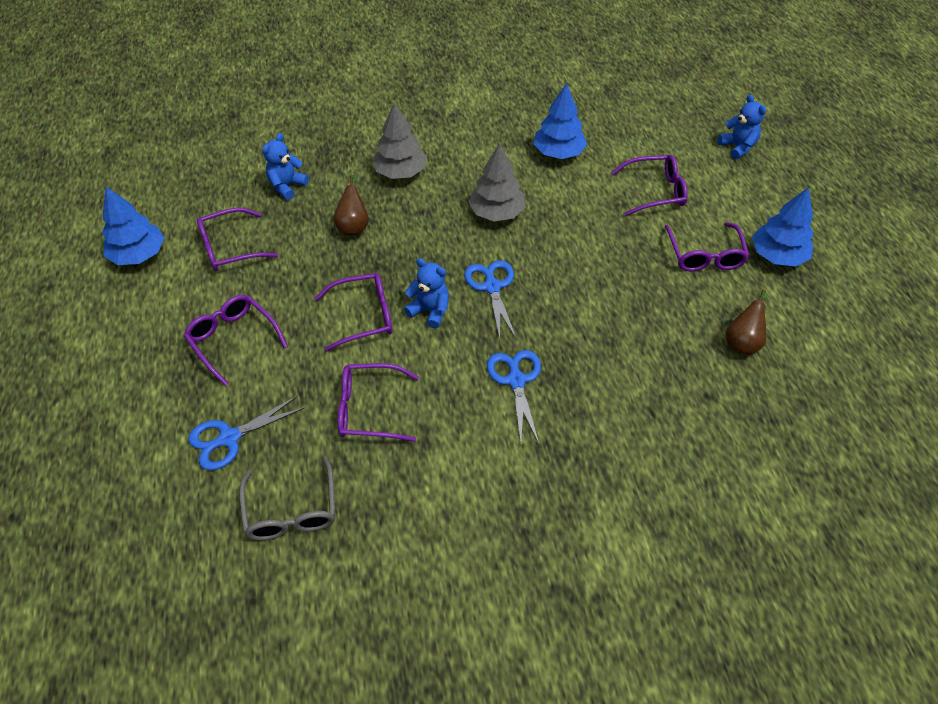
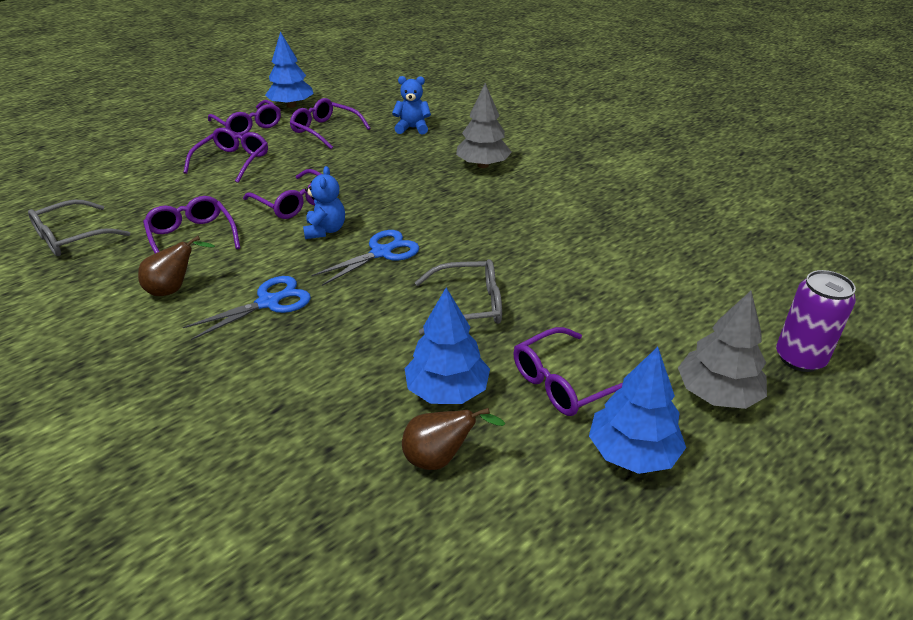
camera: 60 degrees right, 15 degrees down
(229, 438) = (134, 191): blue scissors -> none
(353, 226) = (395, 166): brown pear -> brown pear (174, 289)
(496, 212) = (484, 225): grey tree -> grey tree (717, 394)
(558, 153) = (612, 233): blue tree -> blue tree (447, 391)
(596, 265) = (468, 306): none -> grey glasses
(655, 191) = (631, 313): purple glasses -> purple glasses (248, 126)
(737, 147) = (800, 358): blue teddy bear -> purple can

